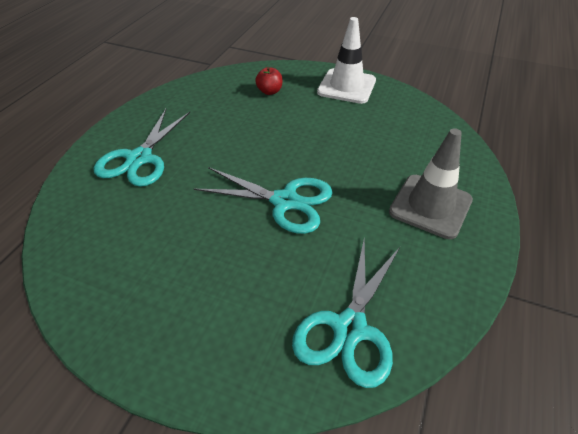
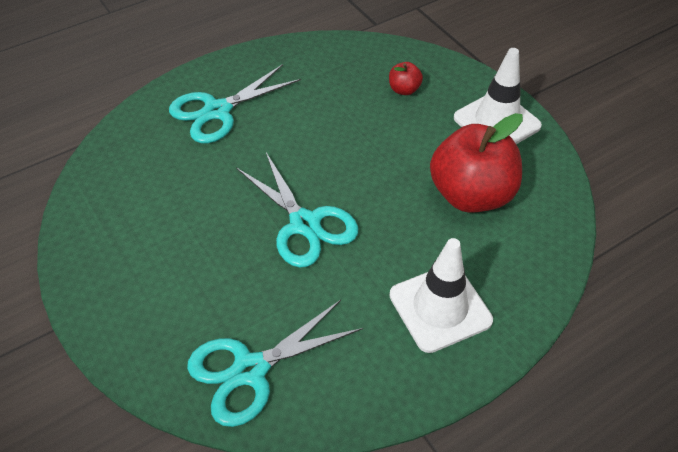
camera: 35 degrees right, 5 degrees up
(375, 131) = (471, 195): none -> red apple
(430, 206) = (440, 308): grey traffic cone -> white traffic cone

